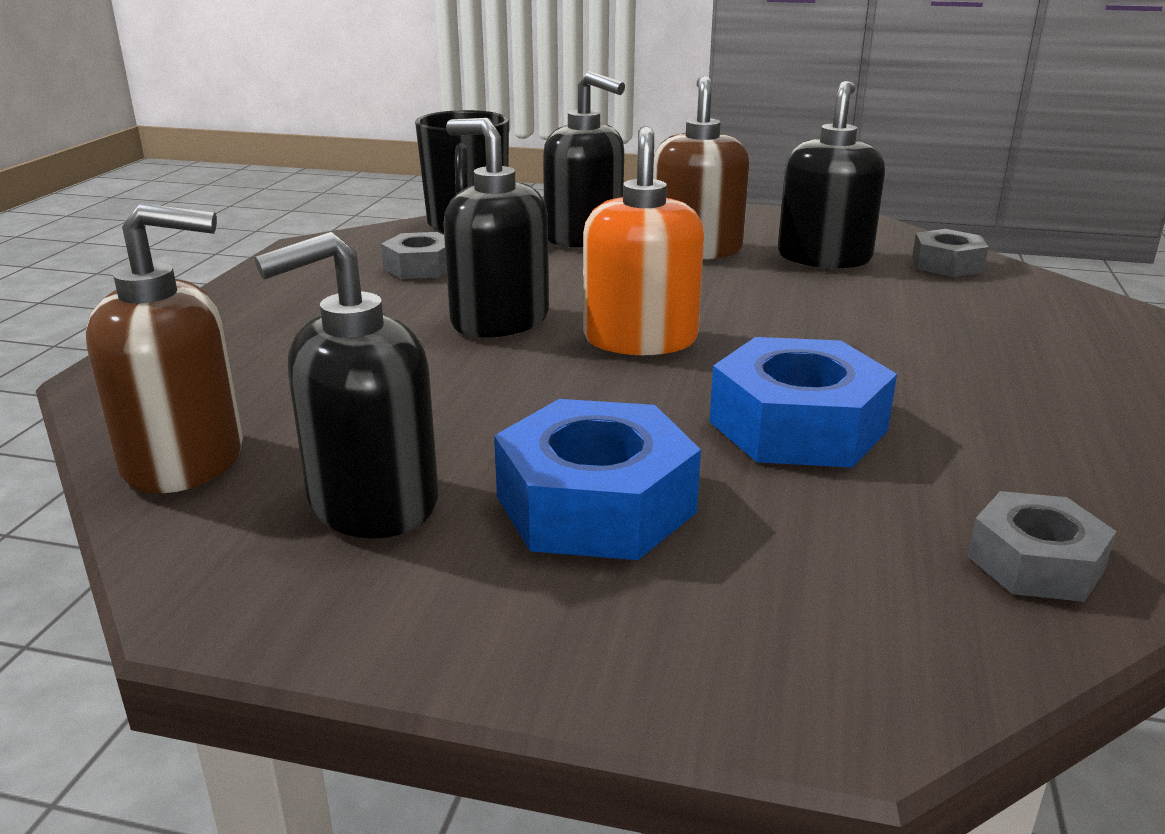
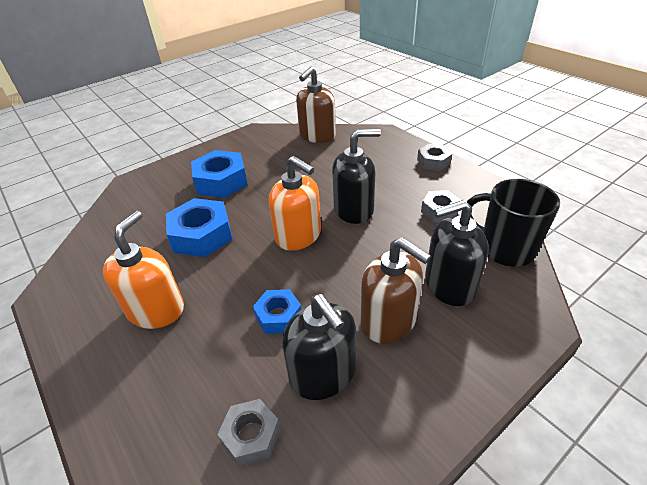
camera: 130 degrees right, 15 degrees up
(372, 502) = (265, 153): black soap dispenser -> none
(809, 299) = (278, 316): none -> blue nut
(988, 378) = (156, 310): none -> orange soap dispenser
(1035, 563) = (106, 233): grey nut -> grey nut (433, 162)

